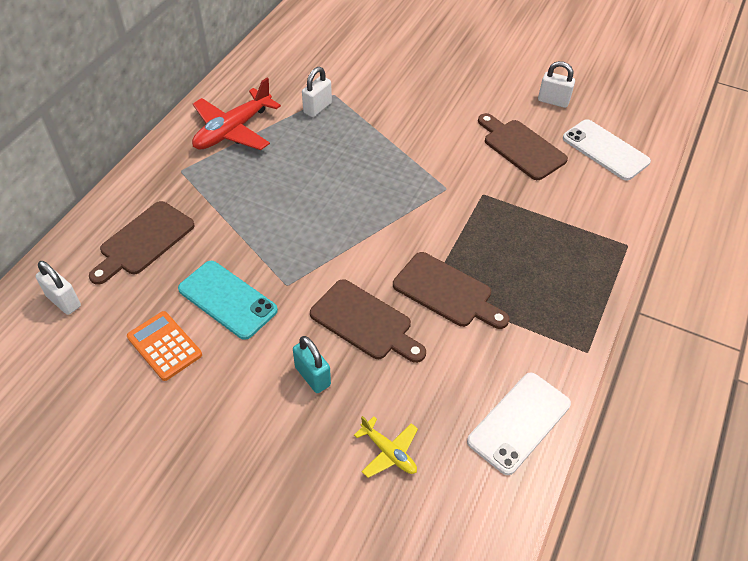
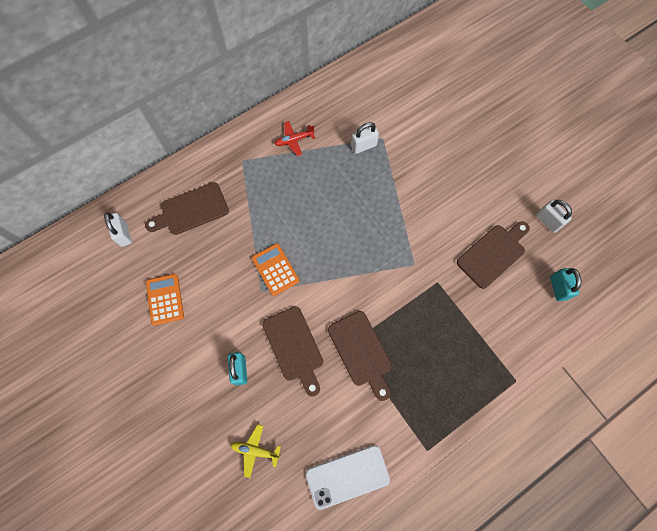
camera: 30 degrees right, 20 degrees up
(227, 300) = (219, 284): turquoise phone -> none
(232, 130) = (294, 140): red plane -> red plane, size x0.53
(290, 256) = (275, 269): none -> orange calculator
(389, 452) = (255, 450): yellow plane -> yellow plane turned 120 degrees clockwise
(521, 147) = (493, 254): brown cutting board -> brown cutting board turned 60 degrees clockwise
(605, 150) = (558, 288): white phone -> turquoise padlock

